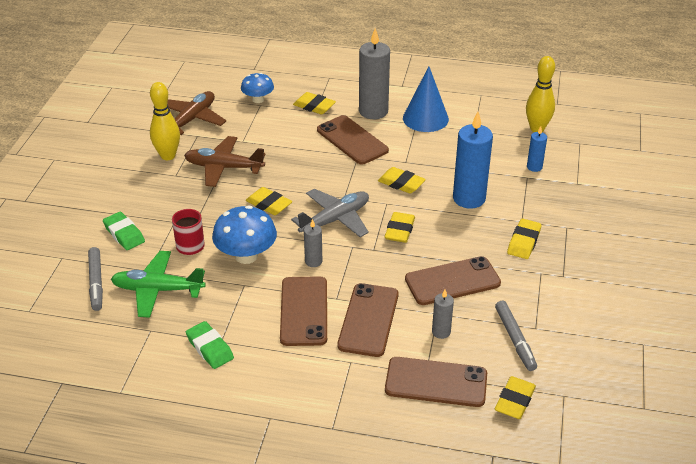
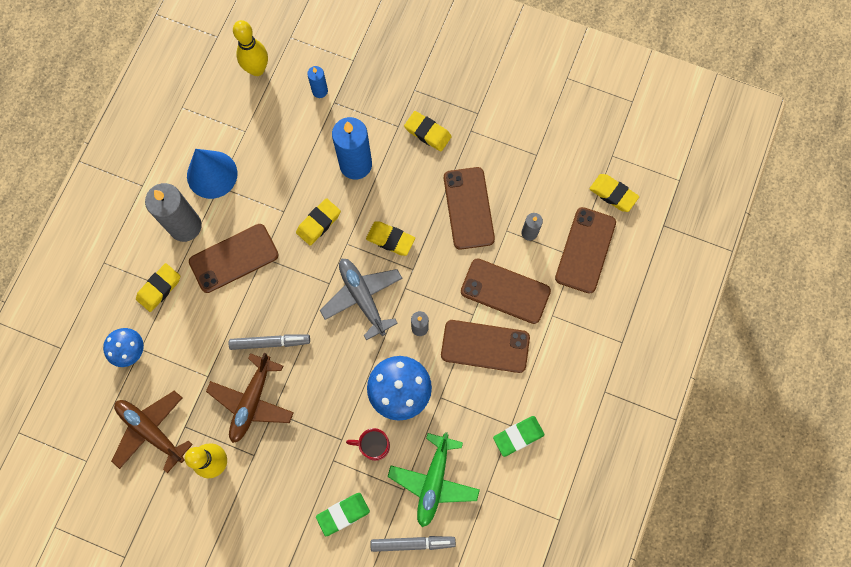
camera: 80 degrees left, 35 degrees up
(269, 204) = (325, 360): yellow eraser -> none
(515, 339) = (547, 175): grey marker -> grey marker (270, 342)

